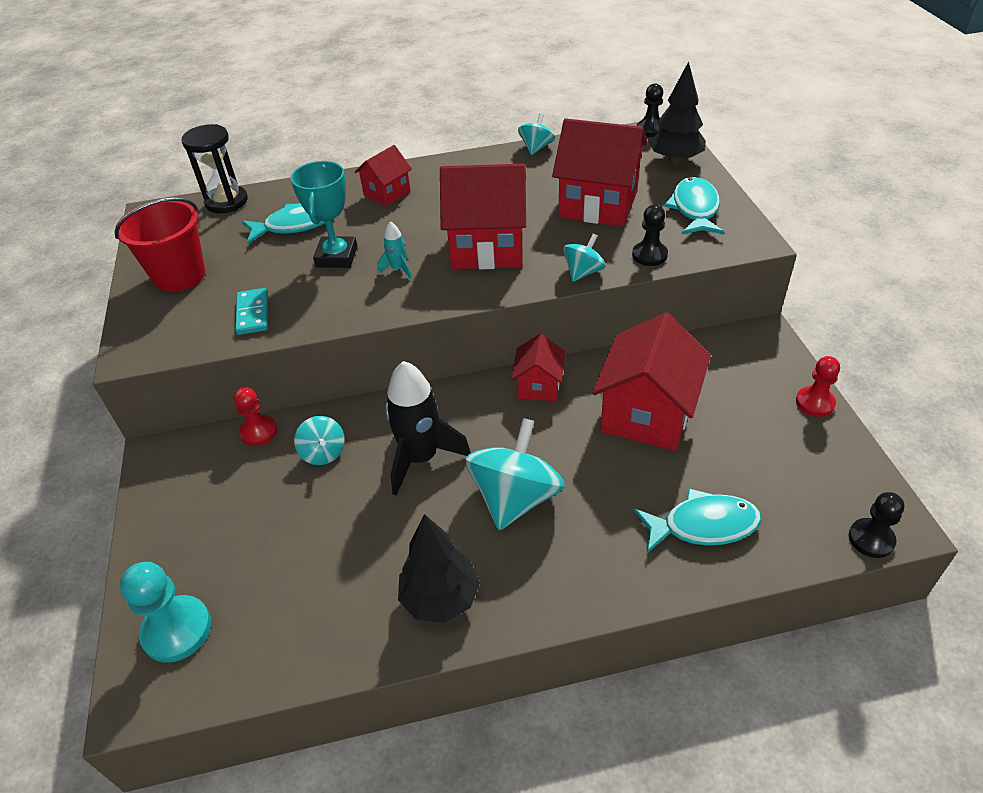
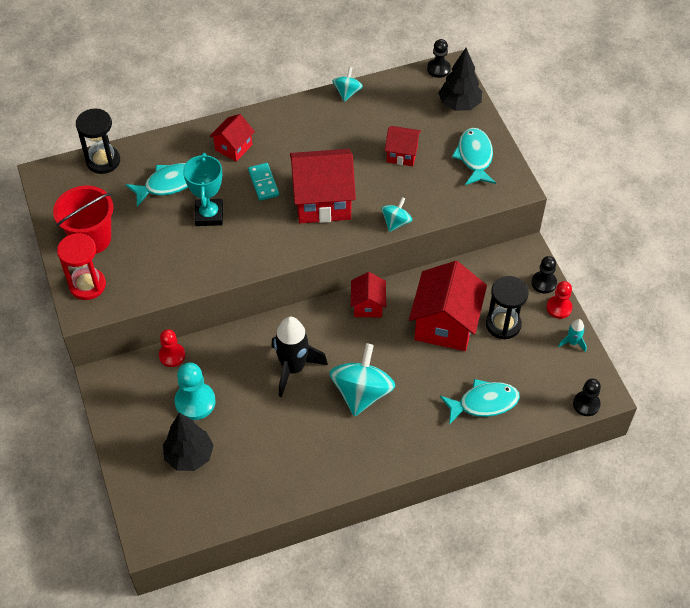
camera: 10 degrees left, 10 degrees up
(152, 325) = (87, 285): none -> red hourglass
(177, 630) = (161, 497): turquoise pawn -> turquoise pawn (195, 402)
(253, 313) = (160, 271): turquoise domino -> turquoise domino (263, 183)
(323, 453) = (223, 369): turquoise spinning top -> none
(398, 269) = (259, 225): turquoise rocket -> turquoise rocket (572, 342)
(440, 598) = (323, 463): black tree -> black tree (189, 456)
(598, 204) = (402, 154): red house -> red house, size x0.54
(649, 255) = (442, 204): black pawn -> black pawn (543, 283)
(732, 419) = (503, 324): none -> black hourglass

